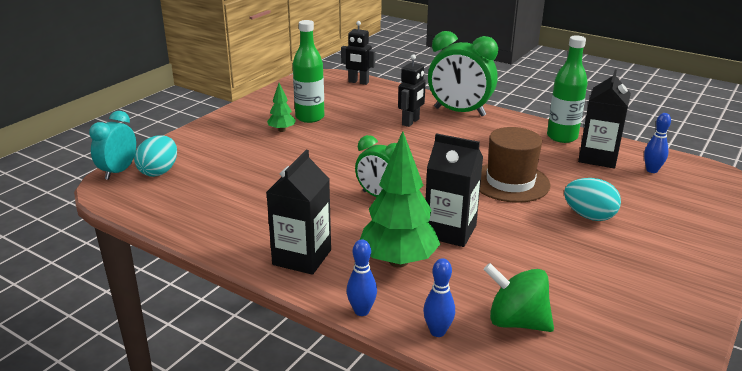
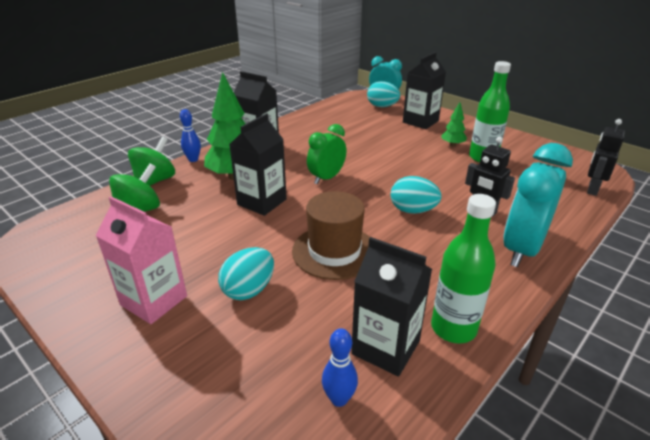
camera: 100 degrees right, 5 degrees up
(215, 146) = (420, 121): none -> black carton
(426, 150) = (413, 210): none -> turquoise egg
(437, 331) = (155, 181): blue bowling pin -> green spinning top
(459, 112) = (522, 249): green clock -> turquoise clock
(642, 263) = (154, 300): none -> pink carton

